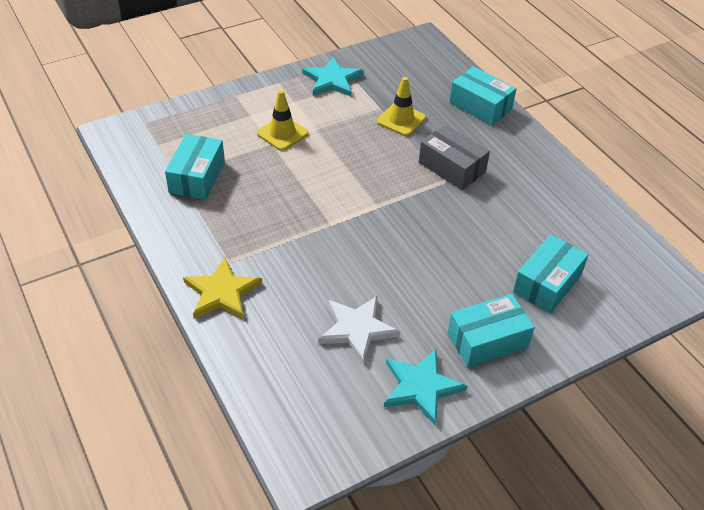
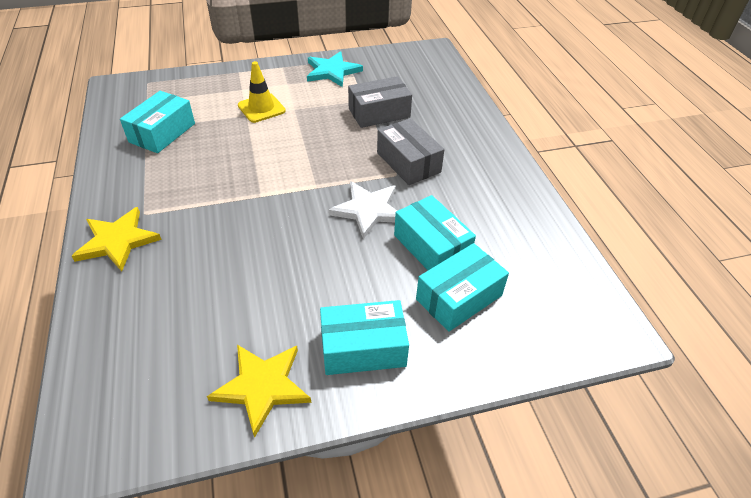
camera: 15 degrees right, 0 degrees up
(357, 329) = (228, 306): white star -> white star (368, 210)
(401, 120) = (379, 113): yellow traffic cone -> grey box
(421, 387) = (262, 386): turquoise star -> yellow star
(480, 106) = (463, 112): turquoise box -> turquoise box (431, 247)

